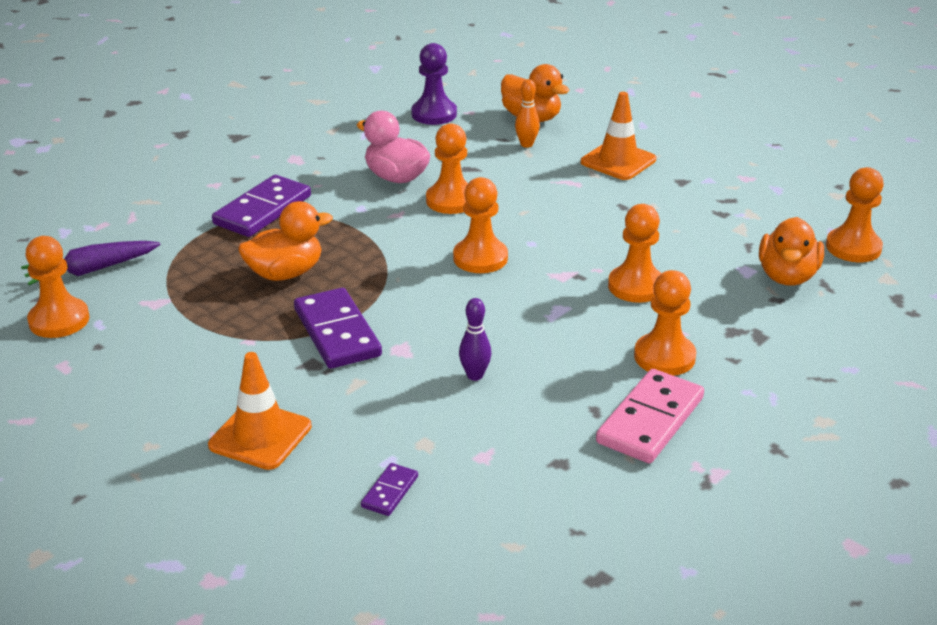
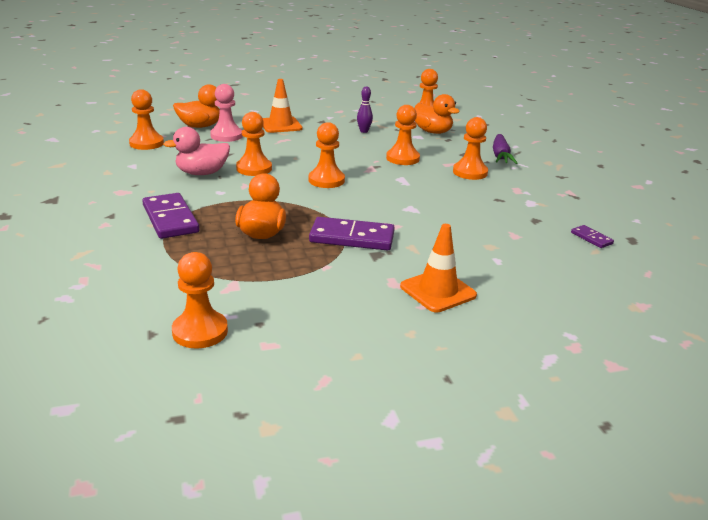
camera: 60 degrees left, 5 degrees down
(91, 270) = (147, 300): purple carrot -> purple carrot (500, 155)
(389, 492) = (527, 268): purple domino -> purple domino (591, 238)
(434, 114) = (146, 143): purple pawn -> orange pawn
(475, 375) = (439, 215): purple bowling pin -> purple bowling pin (364, 131)
(526, 144) = (226, 136): orange bowling pin -> pink pawn
(650, 420) = (518, 191): pink domino -> none

